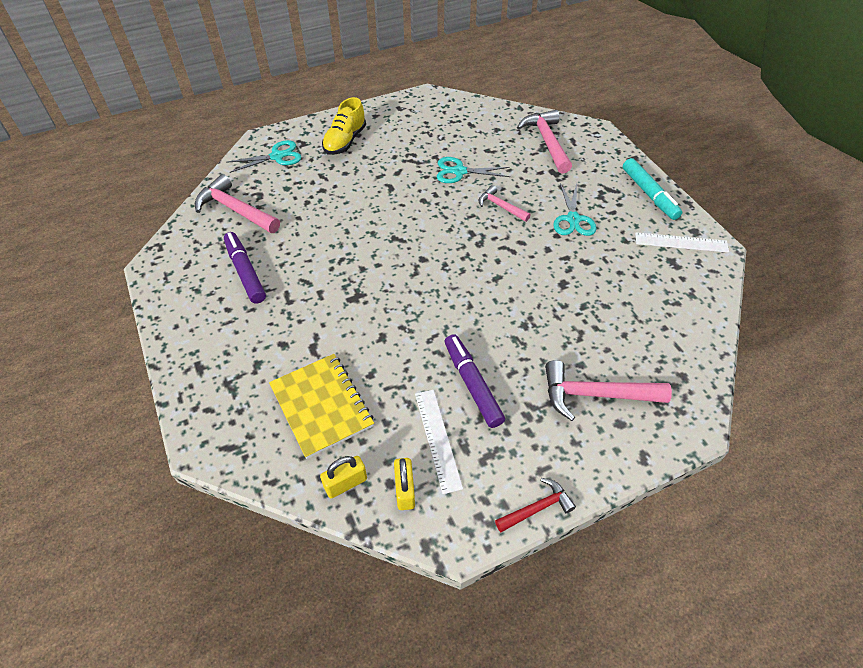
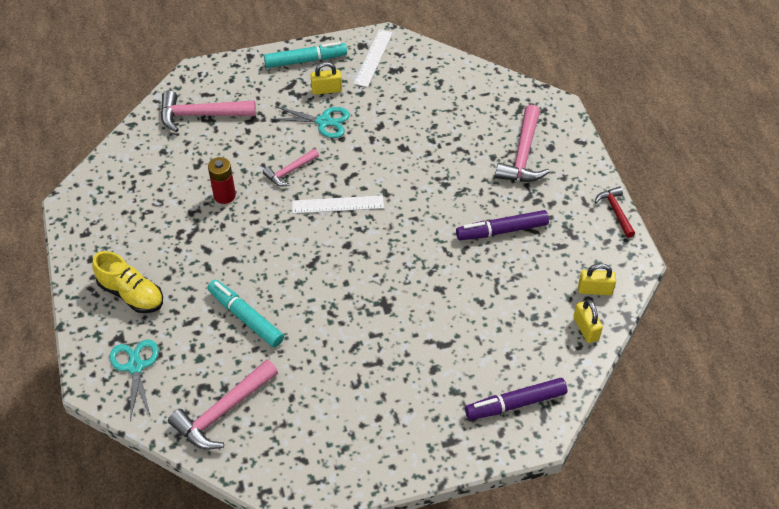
camera: 80 degrees left, 0 degrees up
(245, 272) = (328, 401): purple marker -> purple marker (515, 404)
(322, 406) = (509, 341): yellow notebook -> none
(330, 206) = (245, 317): none -> turquoise marker
(437, 439) = (552, 262): white ruler -> white ruler (337, 204)
(459, 171) = (224, 195): turquoise scissors -> red battery
(617, 215) = (326, 90): none -> yellow padlock

